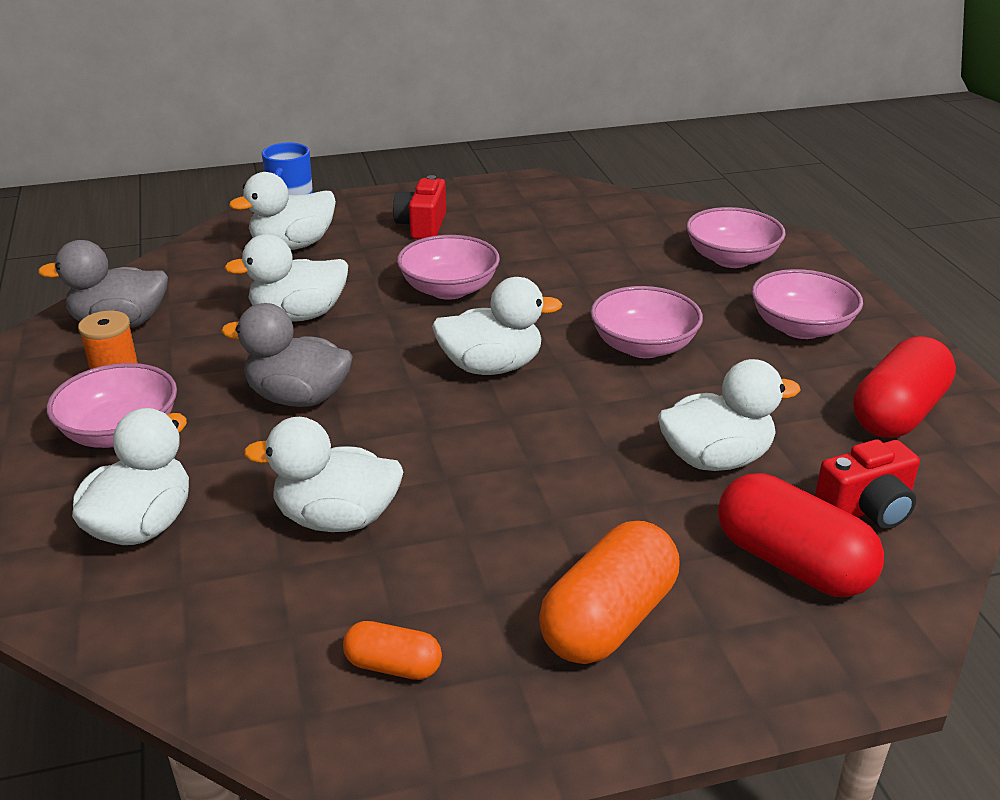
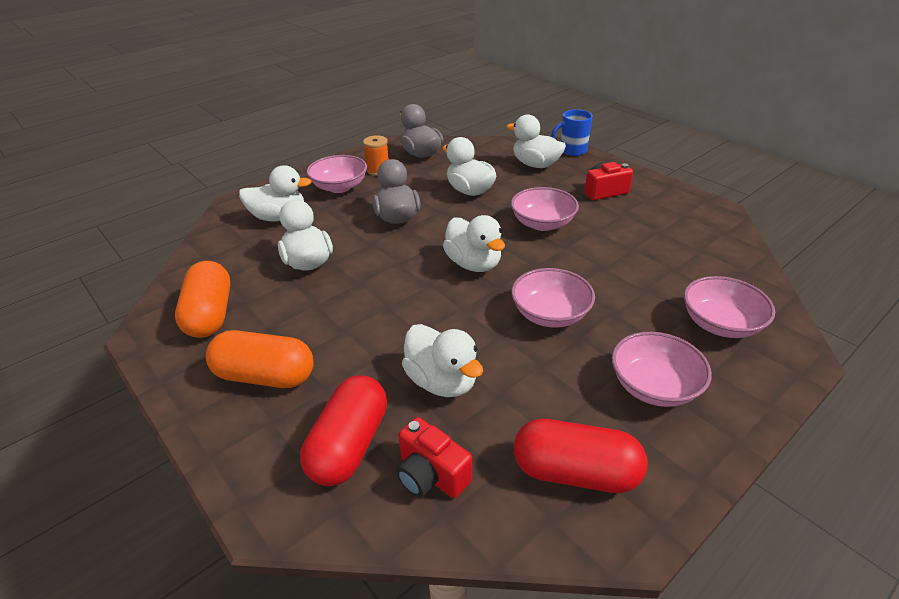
camera: 65 degrees right, 5 degrees up
(393, 666) = (210, 314): orange capsule -> orange capsule, size x1.89

